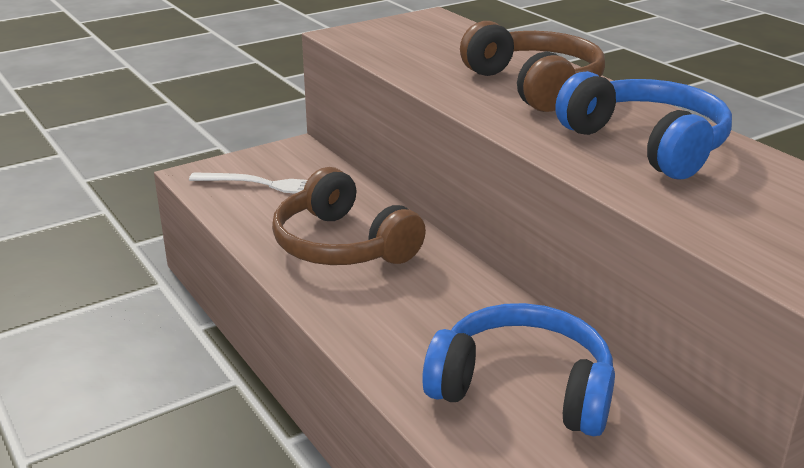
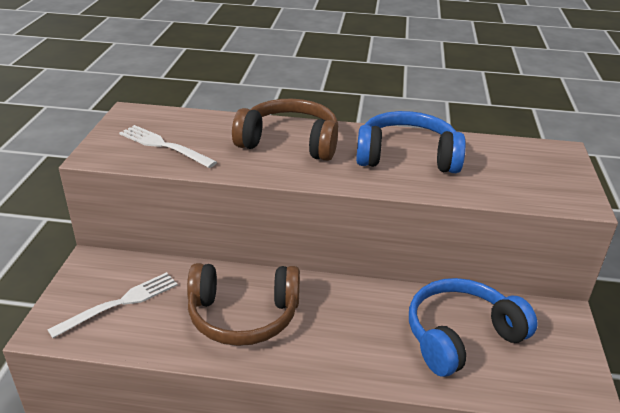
camera: 50 degrees left, 5 degrees up
(409, 47) = (163, 146): none -> white fork

